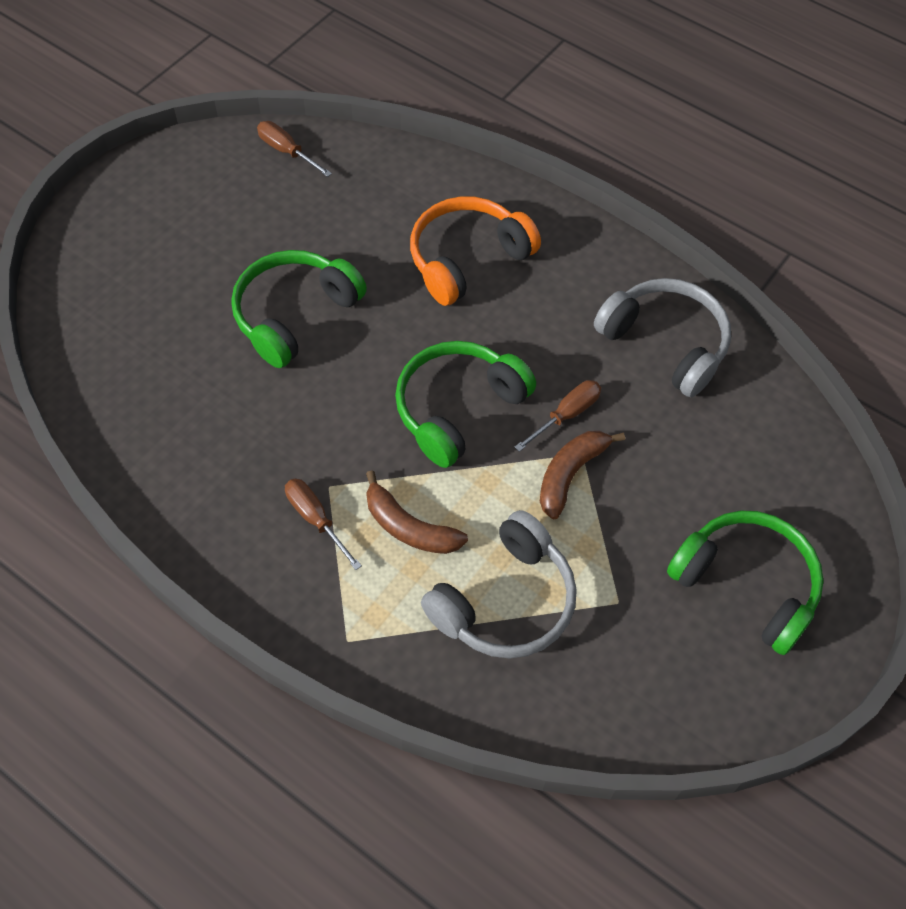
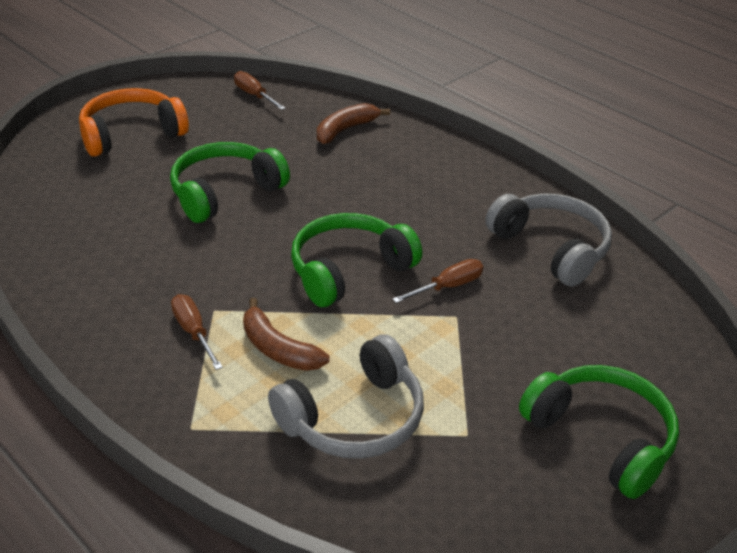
camera: 10 degrees right, 20 degrees down
(467, 259) = (385, 174): orange headphones -> orange headphones (131, 134)
(570, 474) = (441, 329): brown banana -> brown banana (345, 130)

